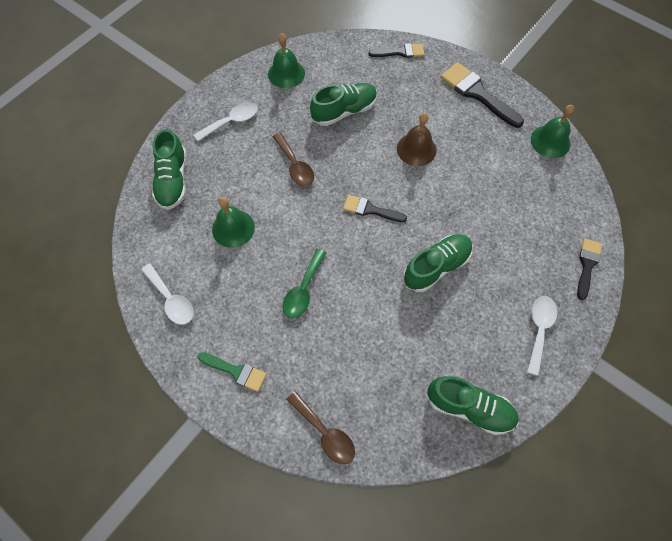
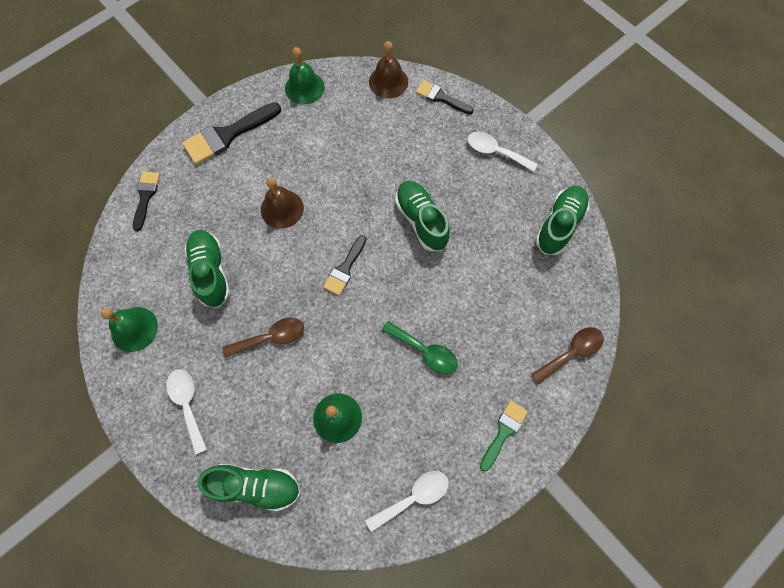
camera: 80 degrees left, 5 degrees up
(587, 212) = (388, 81): none -> brown bell

